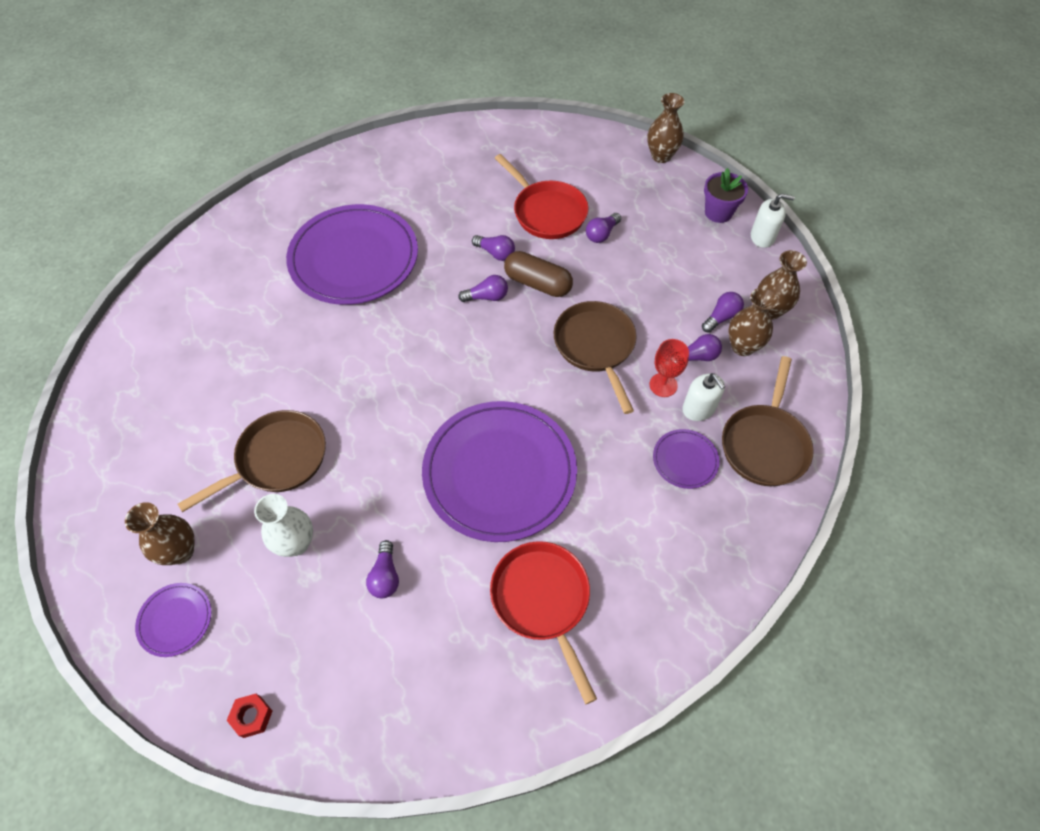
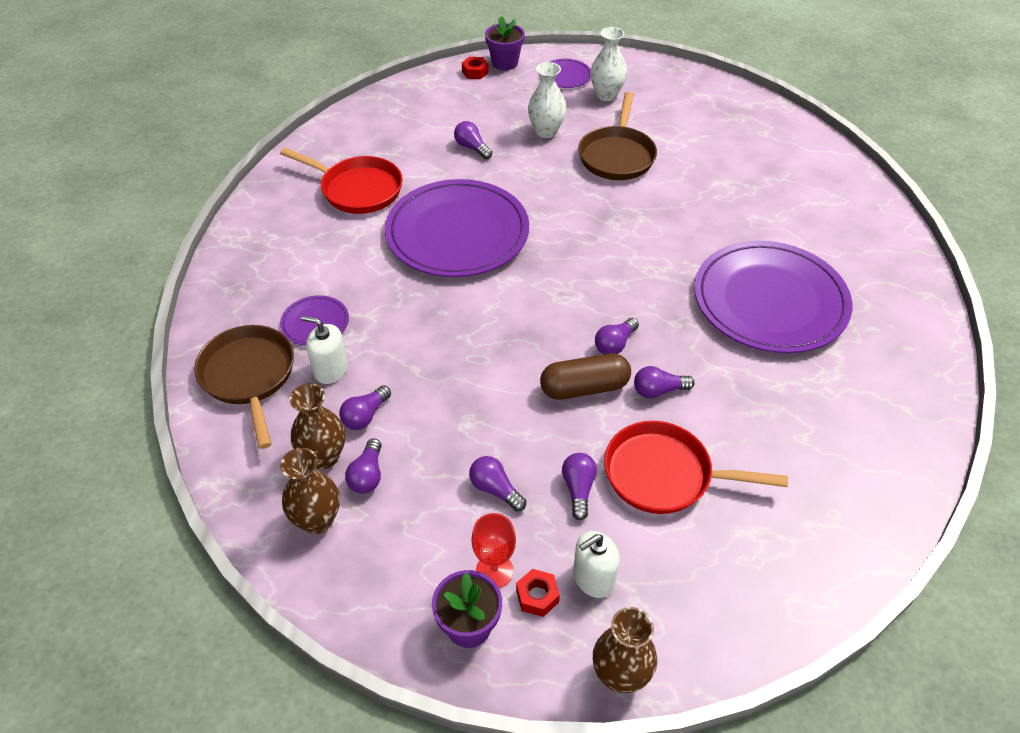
camera: 140 degrees right, 10 degrees down
(180, 551) = (606, 95): brown vase -> white vase
(203, 706) = (505, 63): none -> purple flower pot
(596, 347) = (470, 364): brown pan -> none
(649, 262) = (495, 489): none -> purple light bulb
(663, 385) = (379, 370): red goblet -> red goblet (494, 571)
(672, 204) = (537, 596): none -> red nut
(762, 237) = (386, 626): white soap dispenser -> white soap dispenser (593, 578)

